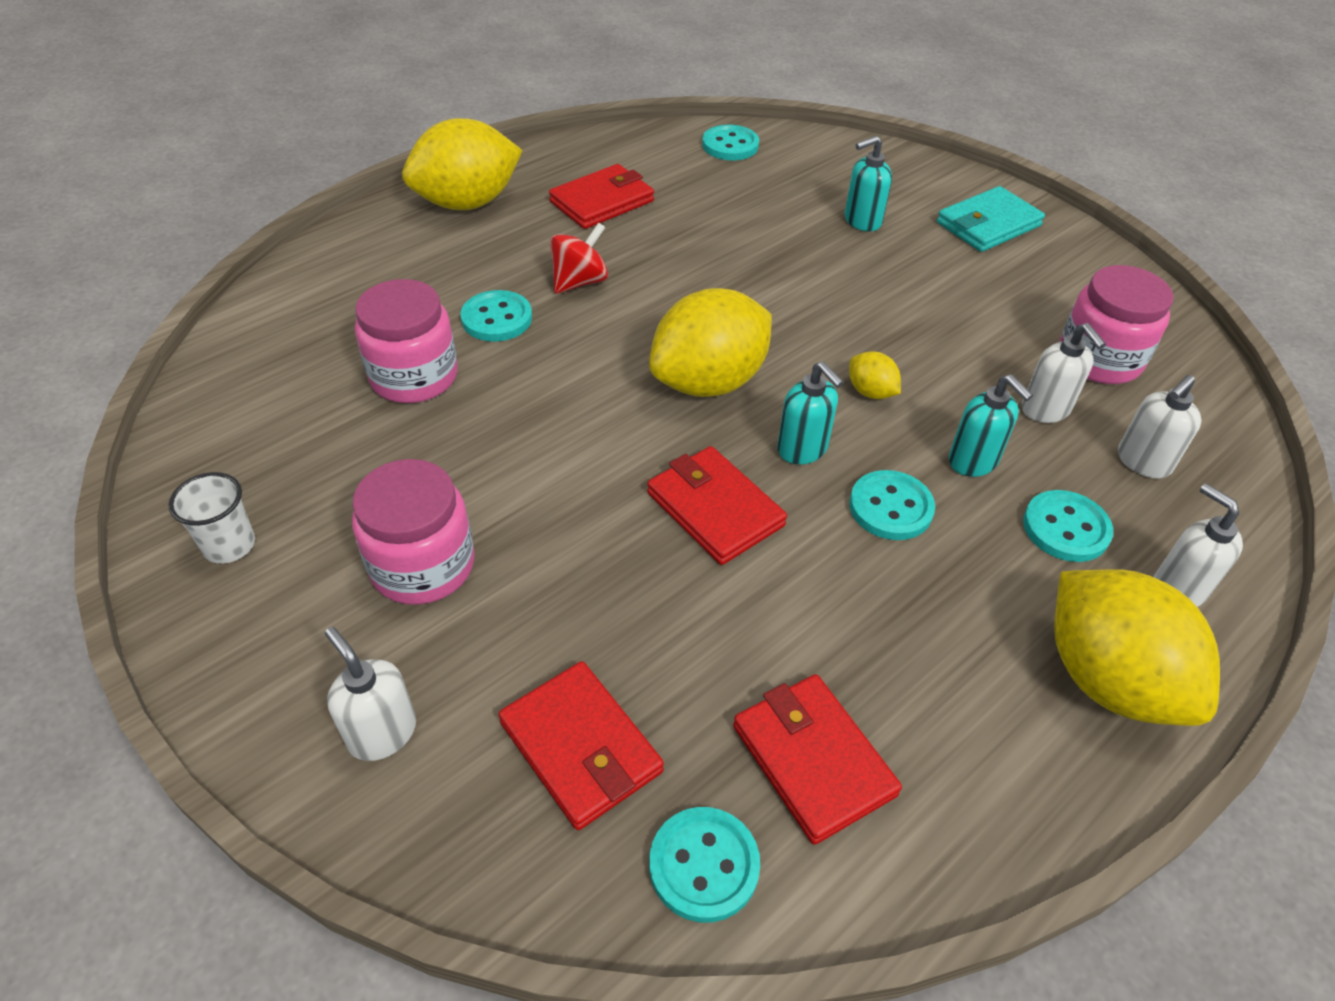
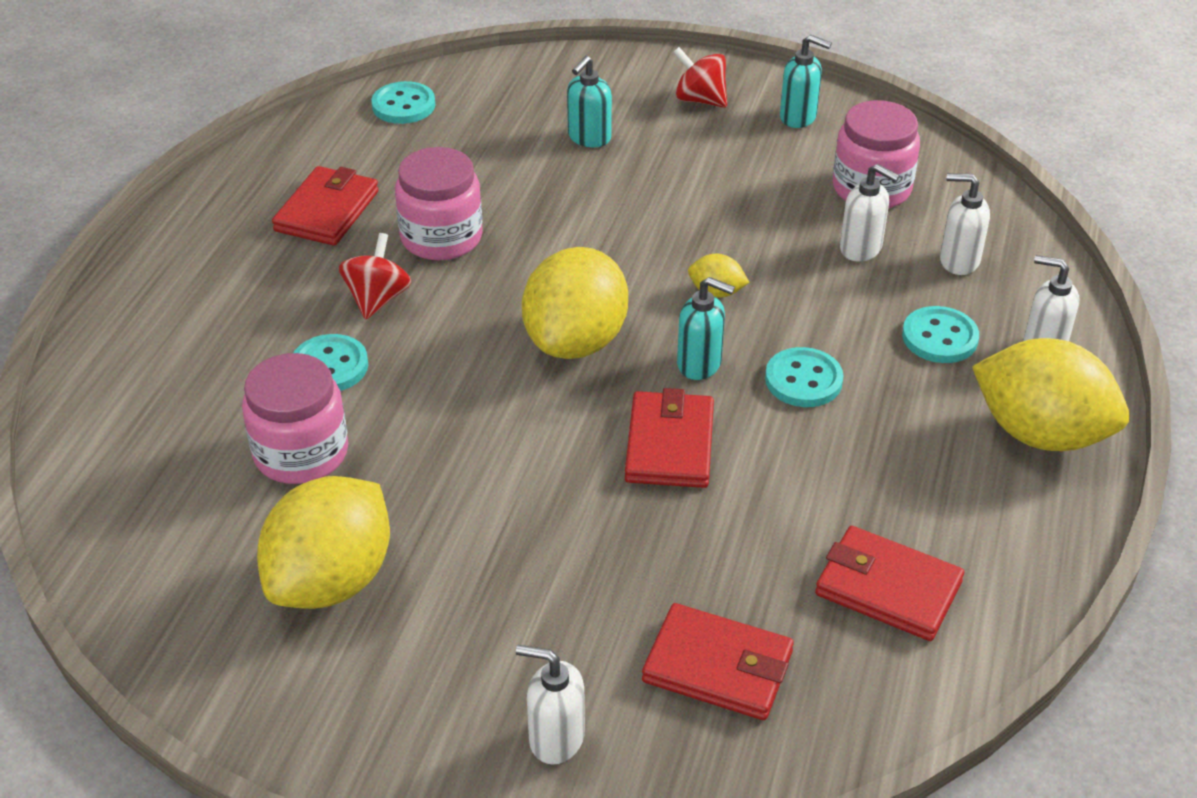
camera: 30 degrees left, 5 degrees down
(229, 545) = (274, 672): white cup -> none
(422, 565) = (467, 603): pink jar -> pink jar (441, 237)
(467, 203) = (188, 265): yellow lemon -> yellow lemon (332, 580)
(704, 865) = (869, 694): turquoise button -> none
(714, 509) = (669, 444): red wallet -> red wallet turned 75 degrees clockwise
(973, 461) = (837, 315): turquoise soap dispenser -> turquoise soap dispenser (798, 117)
(988, 224) = (700, 100): turquoise wallet -> red spinning top
(1143, 462) = (958, 261): white soap dispenser -> white soap dispenser turned 90 degrees clockwise

